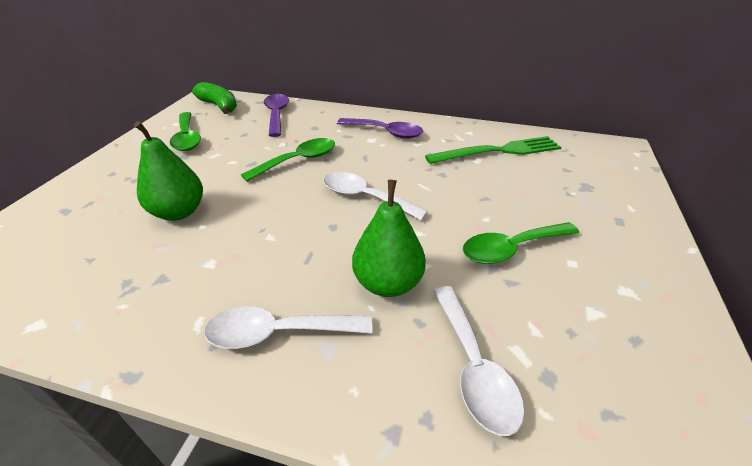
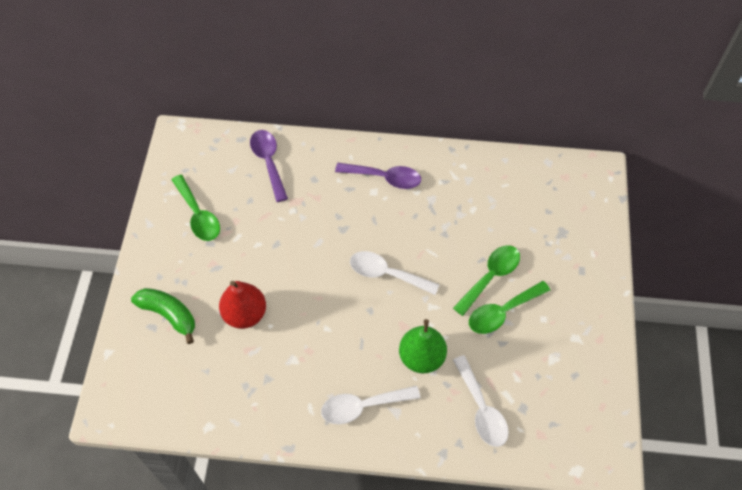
camera: 10 degrees left, 20 degrees up
(179, 212) = (245, 314): green pear -> red pear
(219, 106) = (202, 154): green banana -> green banana (169, 315)
(298, 161) = (316, 234): green spoon -> green spoon (490, 277)
(498, 151) = (491, 193): green fork -> none

